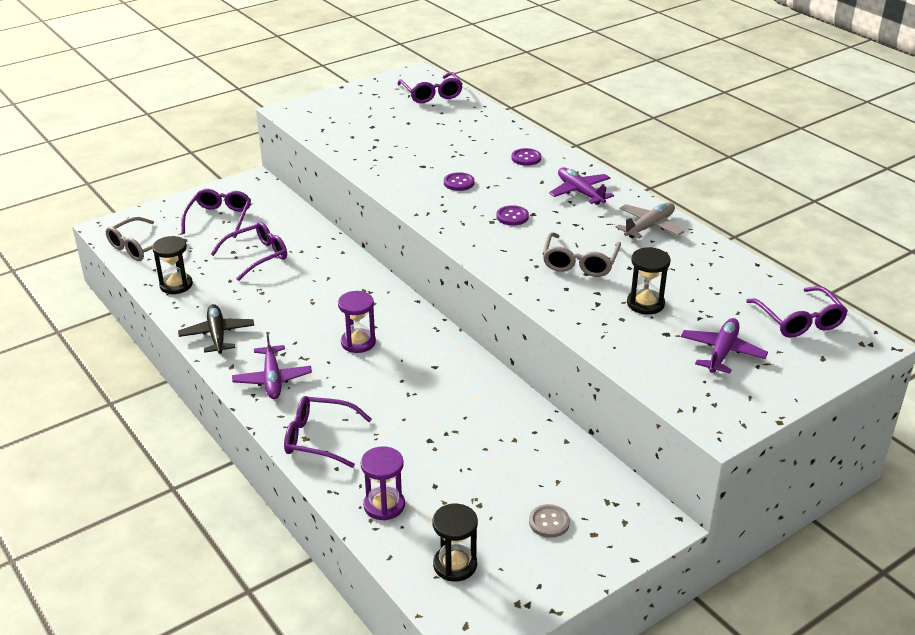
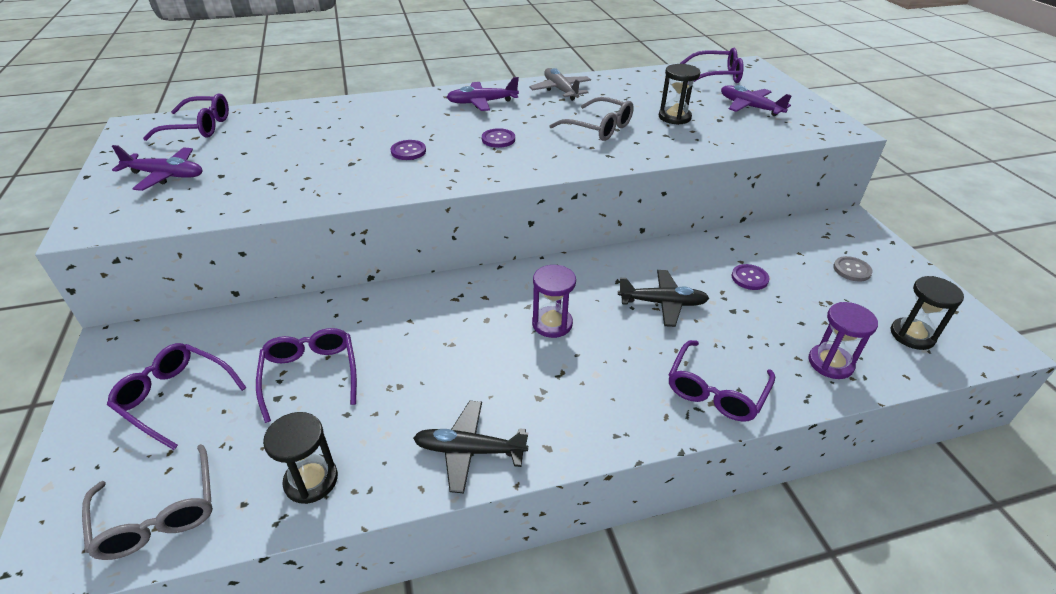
camera: 70 degrees left, 5 degrees up
(272, 379) = (592, 410): purple plane -> purple plane (166, 175)
(417, 397) = (663, 303): none -> black plane
(526, 158) = (396, 111): purple button -> purple button (749, 278)

